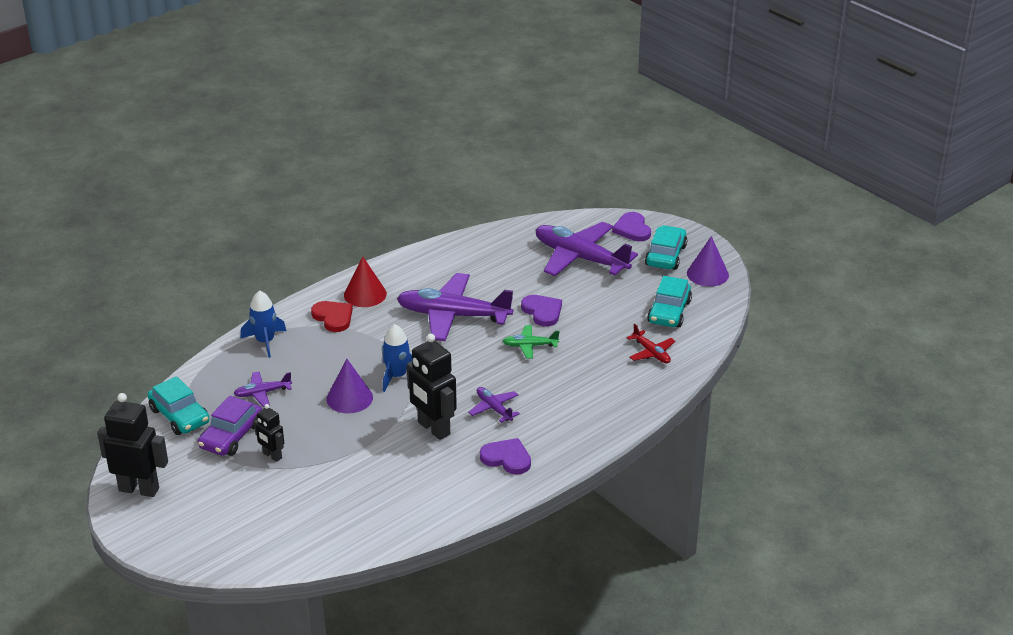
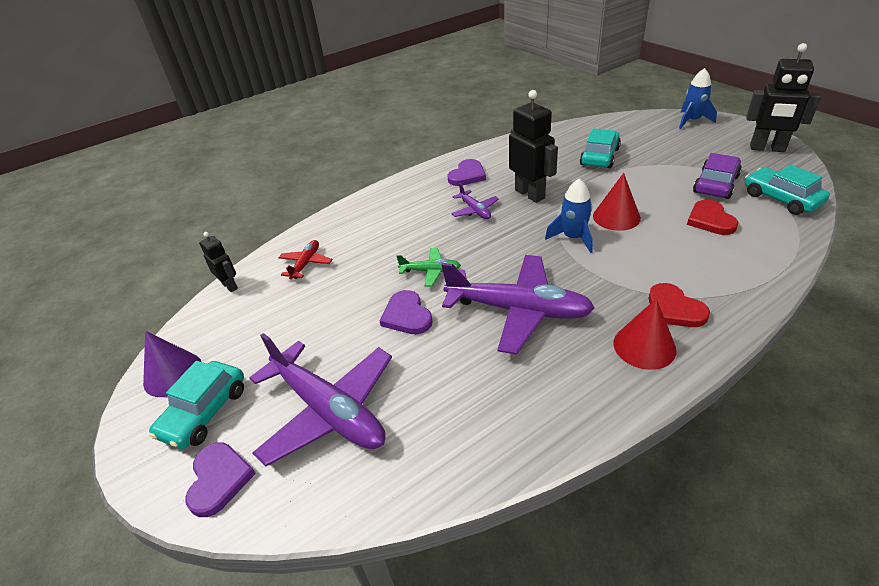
camera: 170 degrees left, 5 degrees up
(262, 393) = (710, 220): purple plane -> red heart
(265, 342) = (745, 275): blue rocket -> blue rocket (692, 121)
(272, 456) = (668, 172): black robot -> black robot (230, 286)
(349, 398) = (616, 217): purple cone -> red cone
(507, 458) = (467, 175): purple heart -> purple heart turned 90 degrees counterclockwise
(651, 353) = (306, 263): red plane -> red plane turned 45 degrees clockwise
(669, 312) = (258, 314): turquoise car -> turquoise car (599, 157)

